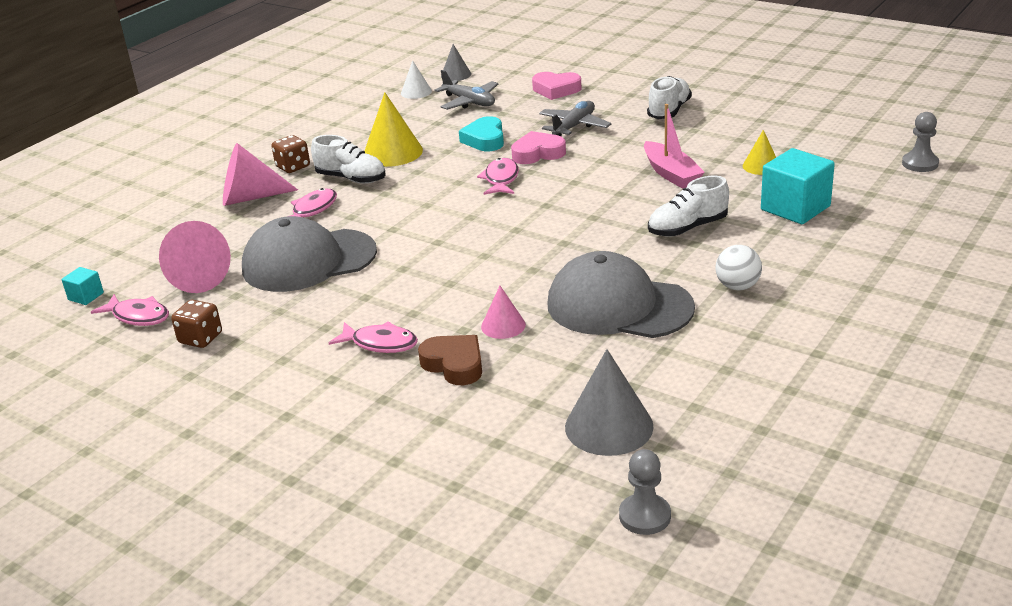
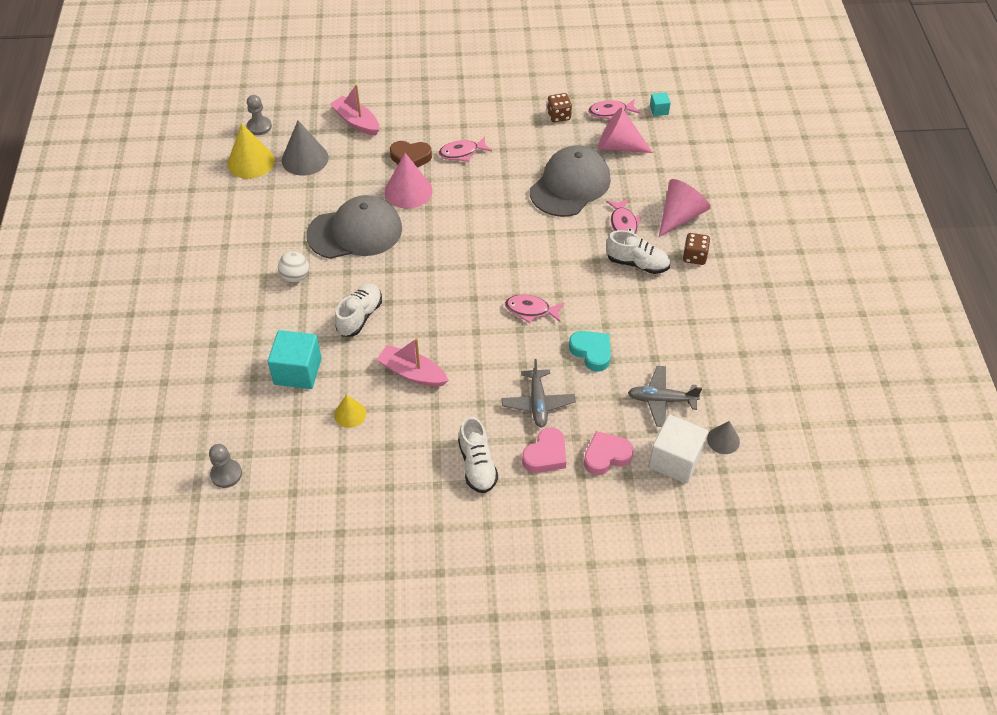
camera: 140 degrees right, 20 degrees up
(351, 179) = (637, 263): white shoe -> white shoe turned 150 degrees counterclockwise
(392, 152) = (643, 304): yellow cone -> yellow cone (251, 162)
(416, 92) = (724, 394): white cone -> none
(475, 452) = (356, 122): none -> pink boat
(501, 179) = (531, 310): pink fish -> pink fish turned 135 degrees clockwise
(503, 325) = (408, 191): pink cone -> pink cone, size x1.74
(506, 76) = (675, 460): none -> white cube
(538, 153) = (533, 353): pink heart -> pink heart (546, 455)

